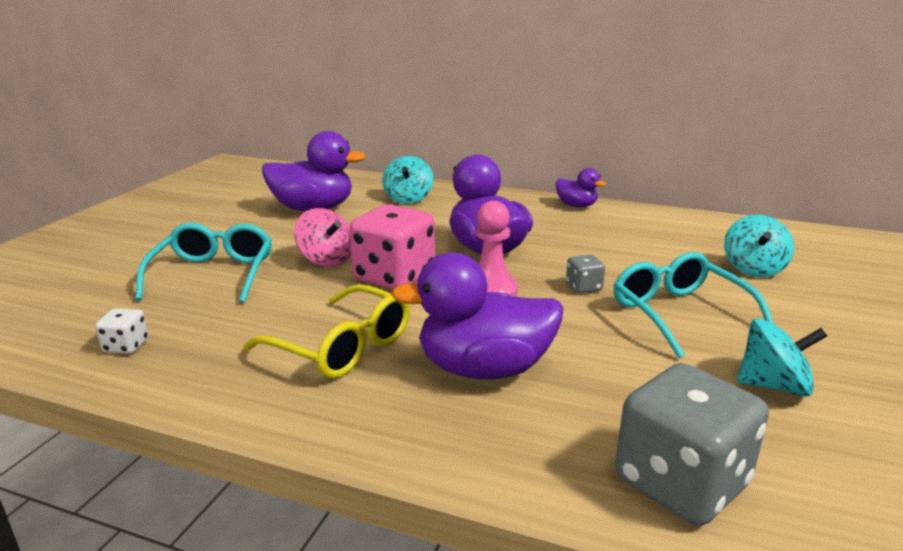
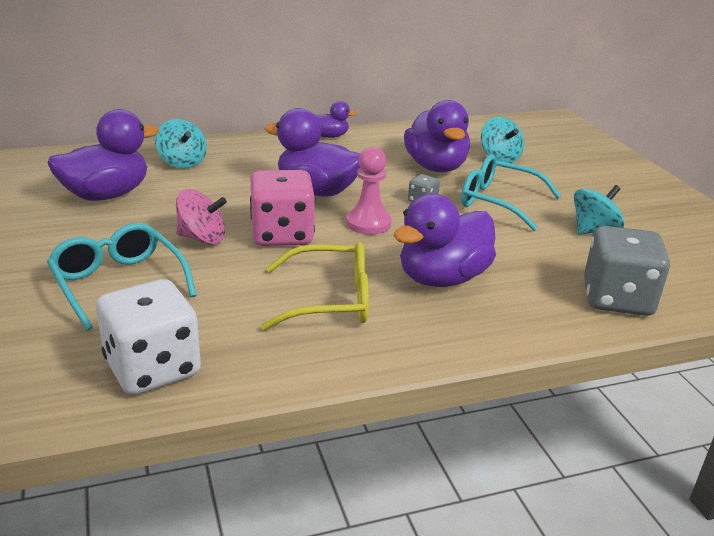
camera: 40 degrees left, 5 degrees up
(126, 346) = (152, 368): white dice -> white dice, size x2.24
(652, 259) = (435, 167): none -> purple duck

